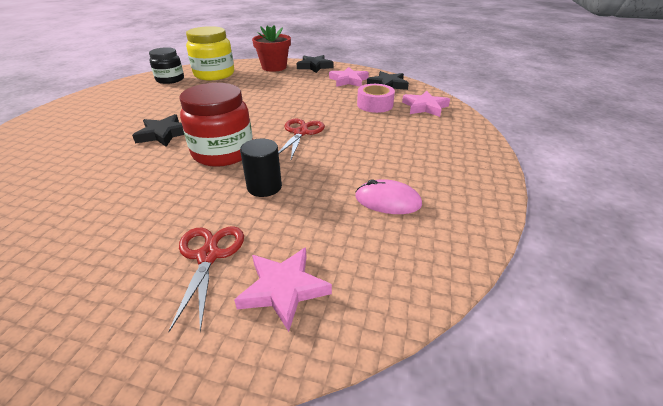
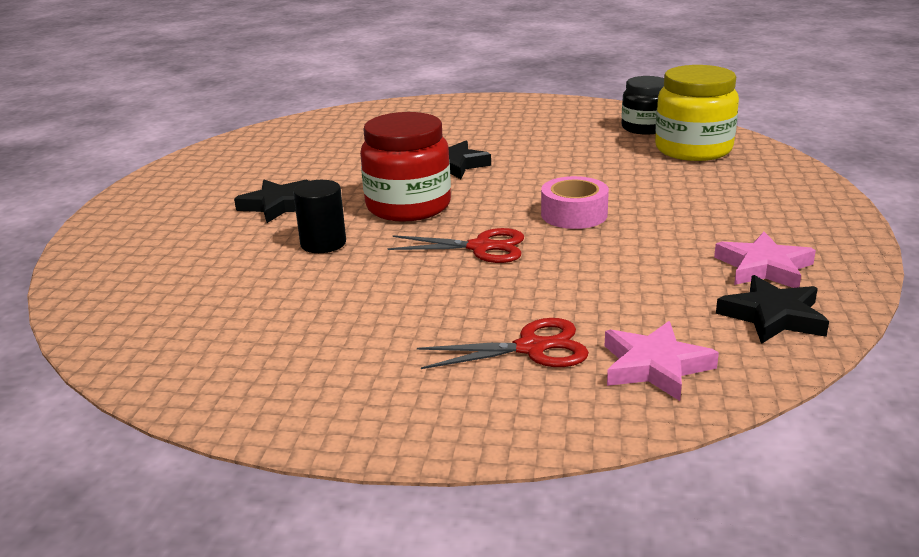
camera: 85 degrees right, 10 degrees down
(208, 256) = (203, 236): red scissors -> red scissors (531, 348)
(274, 67) = (779, 187): red flower pot -> none
(283, 289) = (144, 278): pink star -> none
(314, 66) = (826, 223): black star -> black star (278, 205)
(375, 105) = (635, 305): pink tape -> pink tape (574, 214)
(387, 201) = (282, 328): pink mouse -> none

